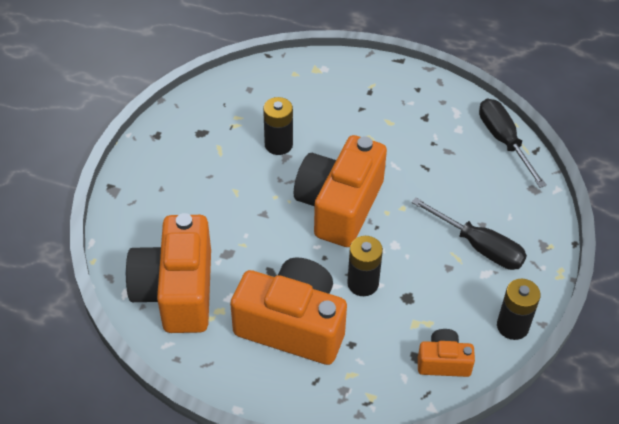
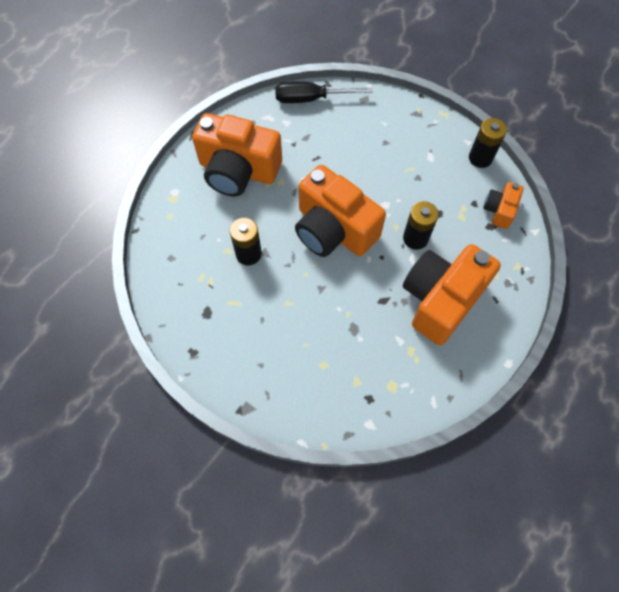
camera: 70 degrees left, 15 degrees up
(176, 291) = (381, 380): orange camera -> orange camera (238, 170)
(479, 246) = (405, 151): black screwdriver -> none

